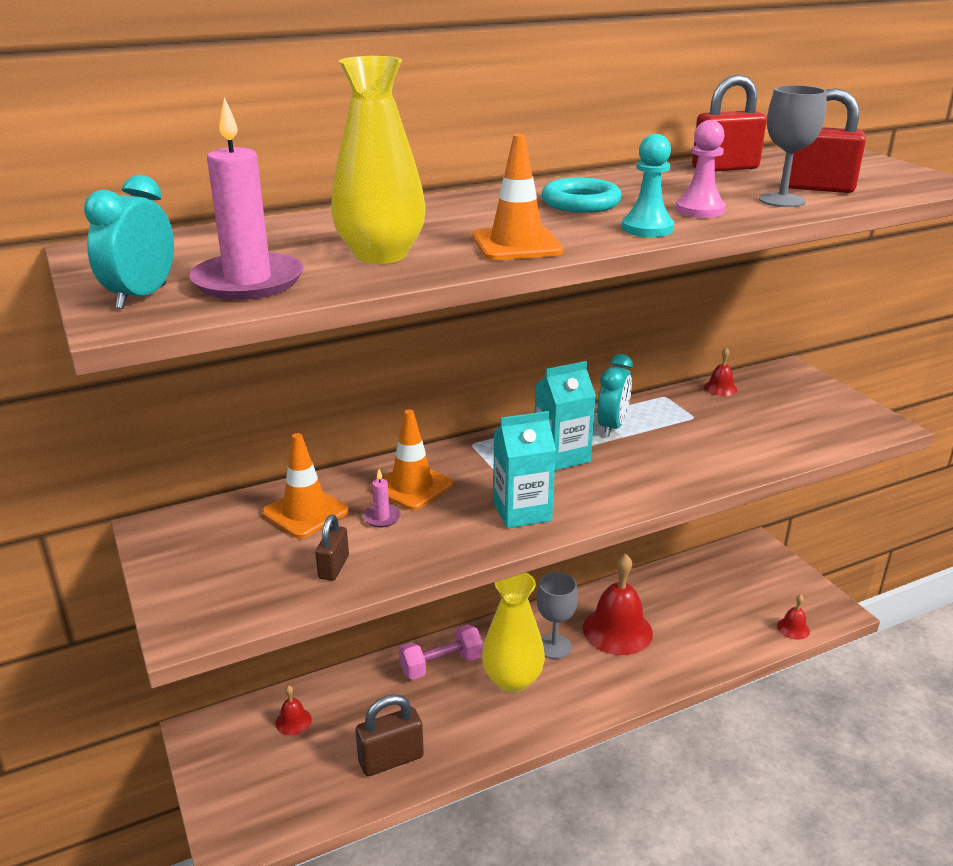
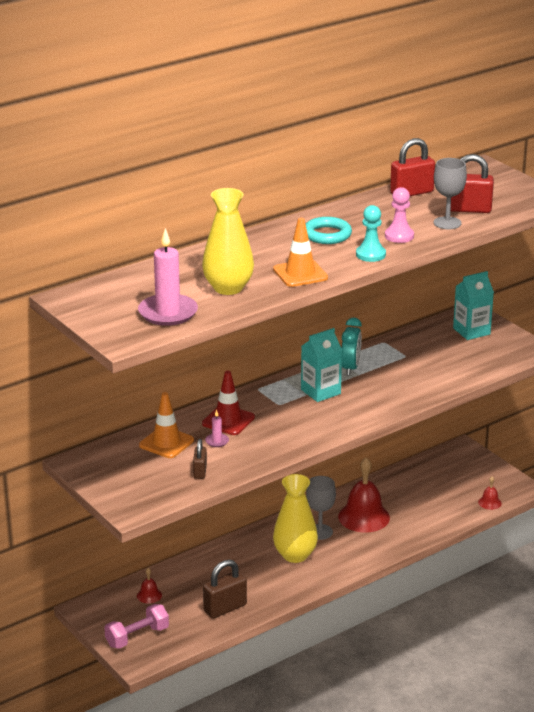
camera: 10 degrees left, 0 degrees up
(142, 297) = (120, 327): turquoise clock -> none
(412, 486) = (228, 420): orange traffic cone -> red traffic cone
(441, 664) = (241, 551): pink dumbbell -> pink dumbbell (137, 637)
(522, 511) = (304, 429): turquoise carton -> turquoise carton (471, 331)
(720, 388) = (422, 332): red bell -> none

